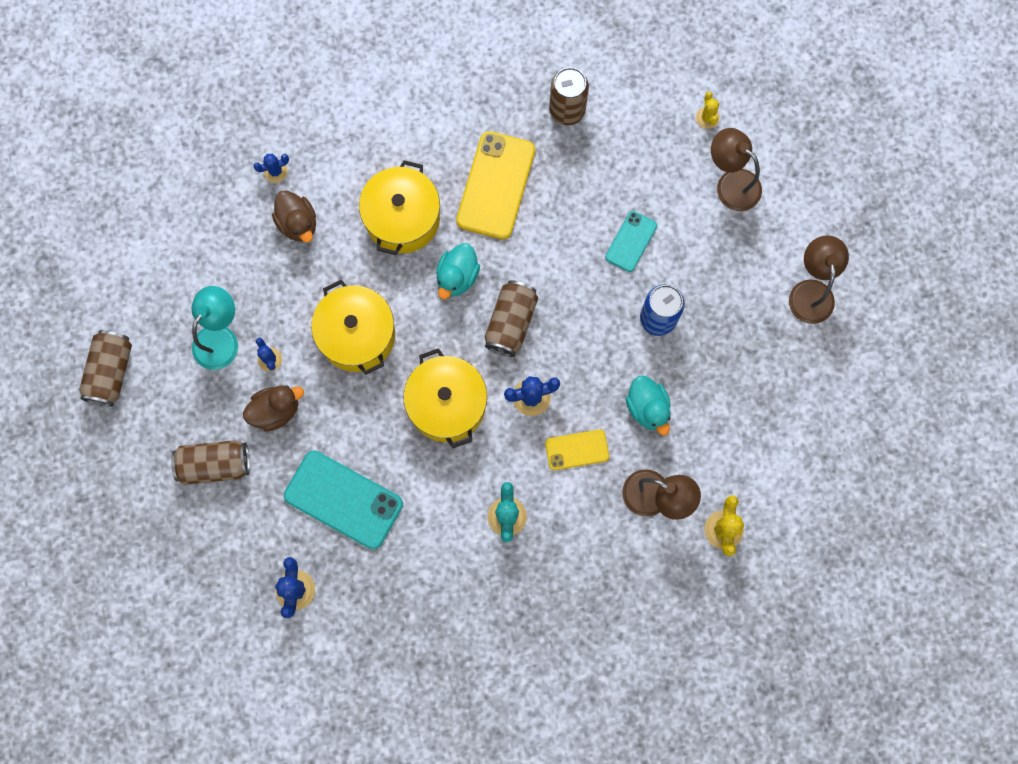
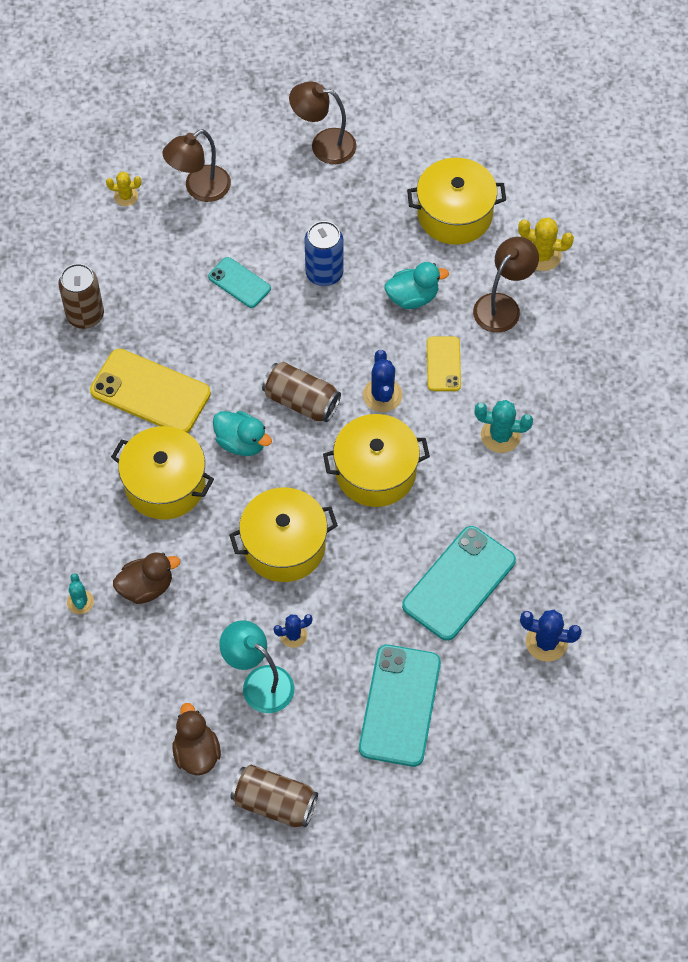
camera: 80 degrees left, 15 degrees down
(215, 465) = (400, 705): brown can -> turquoise phone
(275, 171) = (80, 602): blue cactus -> turquoise cactus
(276, 411) = (351, 636): brown duck -> brown duck (196, 752)
(755, 434) = (454, 214): none -> yellow pot

